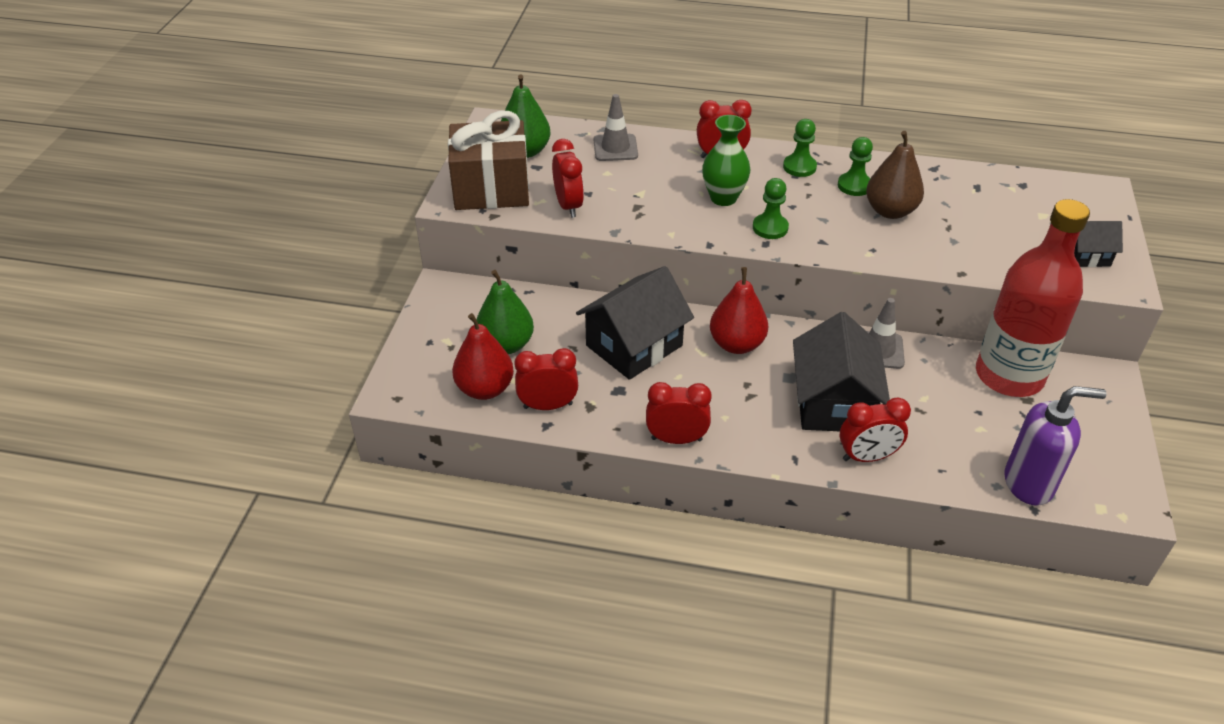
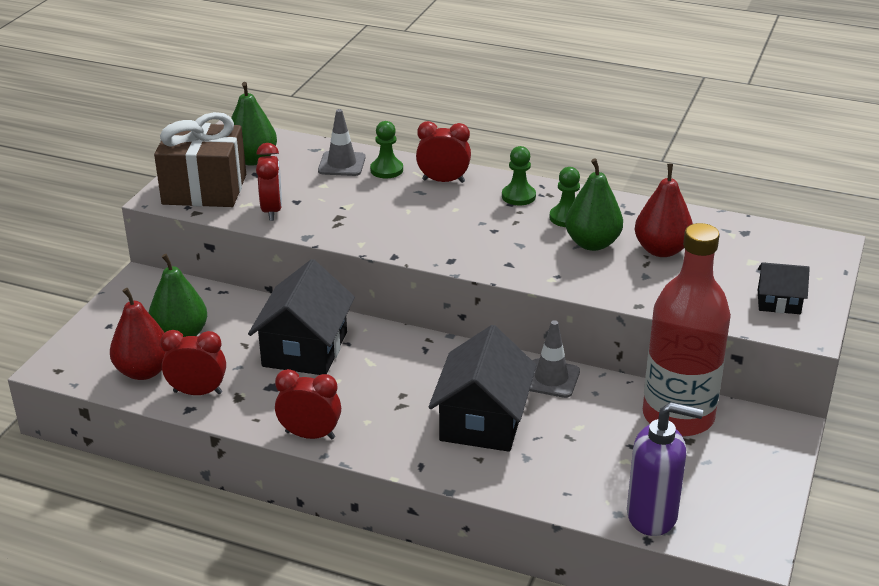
camera: 10 degrees right, 10 degrees down
(634, 345) = (305, 349): black house -> black house turned 45 degrees counterclockwise
(723, 198) = (428, 217): green vase -> none
(736, 344) = (408, 358): red pear -> red pear (661, 250)
(770, 228) = (462, 247): green pawn -> green pawn (386, 170)
(867, 457) = (495, 472): red clock -> none
(890, 211) = (592, 243): brown pear -> green pear

